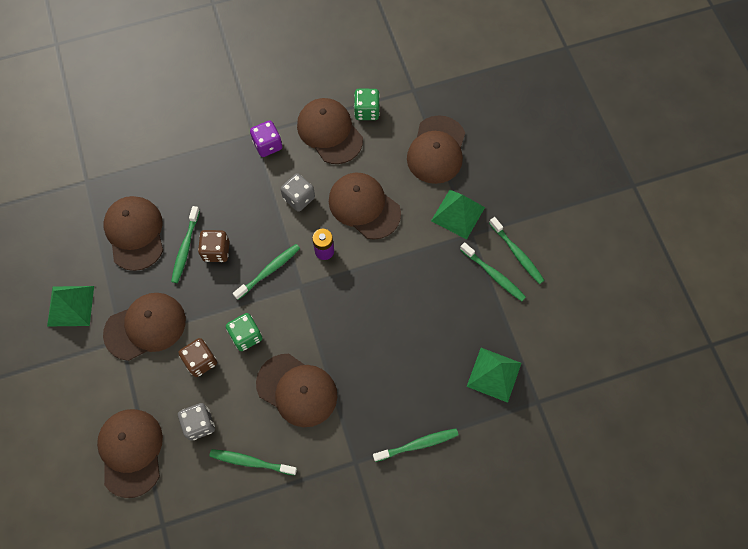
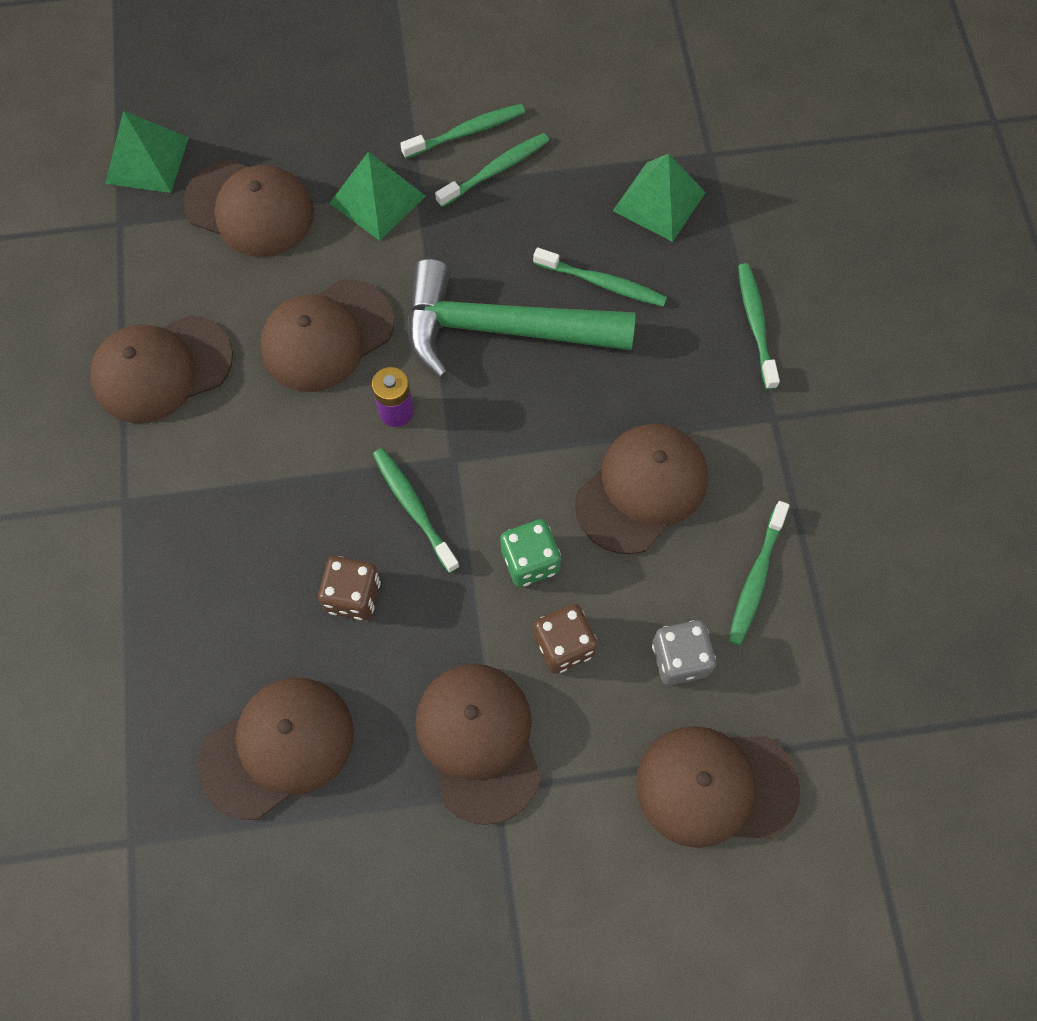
camera: 80 degrees left, 0 degrees up
(70, 305) = (405, 889): green pyramid -> green pyramid (147, 160)
(135, 233) = (278, 747): brown cap -> brown cap turned 150 degrees clockwise
(185, 248) = (333, 651): green toothbrush -> green toothbrush (602, 283)
(267, 145) = (156, 478): purple dice -> none
(299, 198) = (282, 439): grey dice -> none
(367, 111) = (138, 302): green dice -> none
(385, 296) = (500, 329): none -> green hammer

